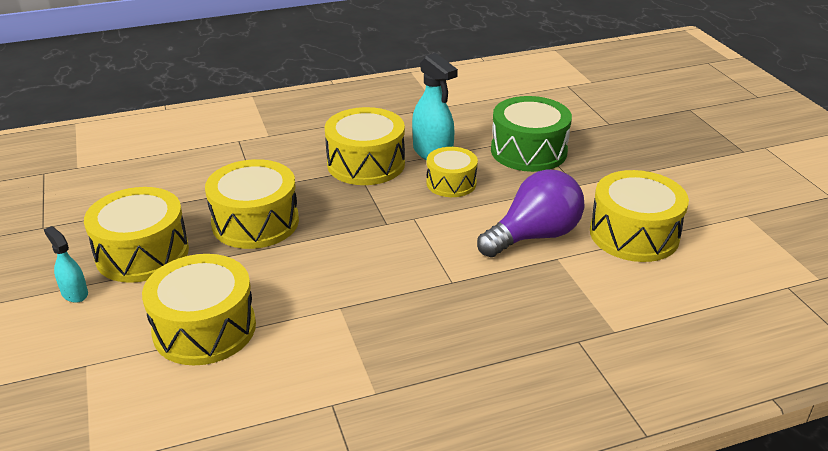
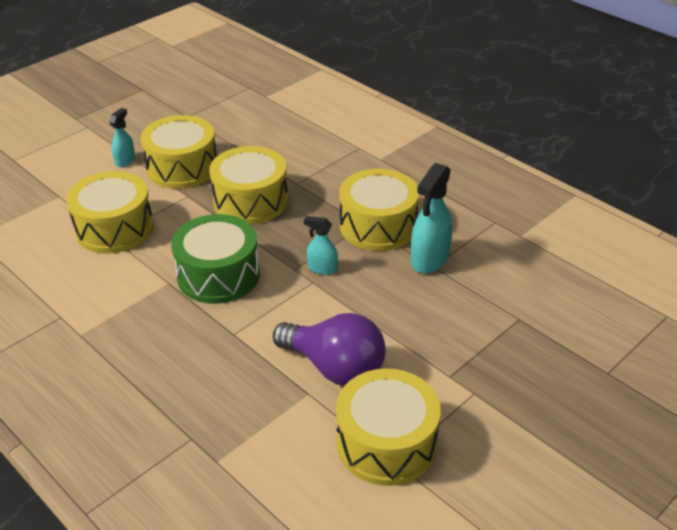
camera: 65 degrees right, 5 degrees up
(399, 208) = (322, 268): none -> turquoise spray bottle
(451, 183) = (386, 287): yellow drum -> none
(528, 151) = (488, 323): green drum -> green drum (218, 275)

